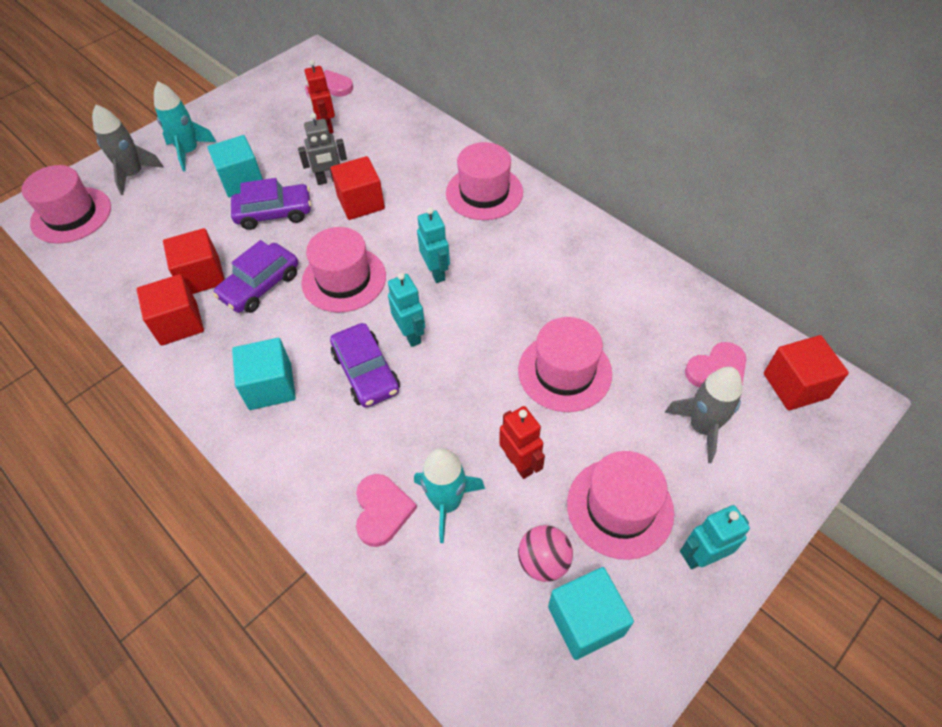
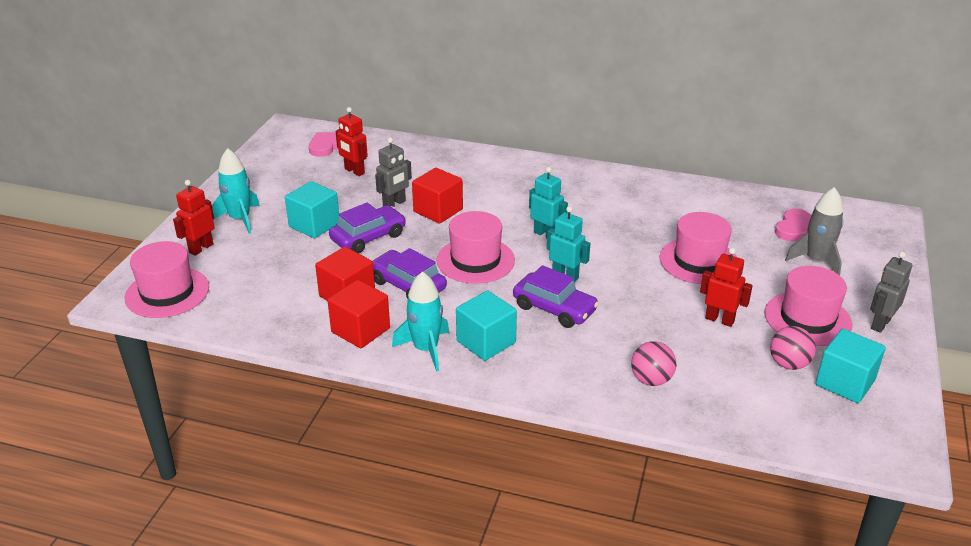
camera: 30 degrees left, 20 degrees down
(134, 174) = (201, 248): grey rocket -> red robot
(260, 286) = (408, 285): purple car -> purple car turned 120 degrees clockwise
(382, 510) = (651, 380): pink heart -> pink ball
(447, 503) = (692, 358): turquoise rocket -> turquoise rocket (426, 349)
(484, 192) = (533, 178): pink hat -> none
(702, 556) = (880, 324): turquoise robot -> grey robot
(795, 386) = (850, 221): red cube -> none

